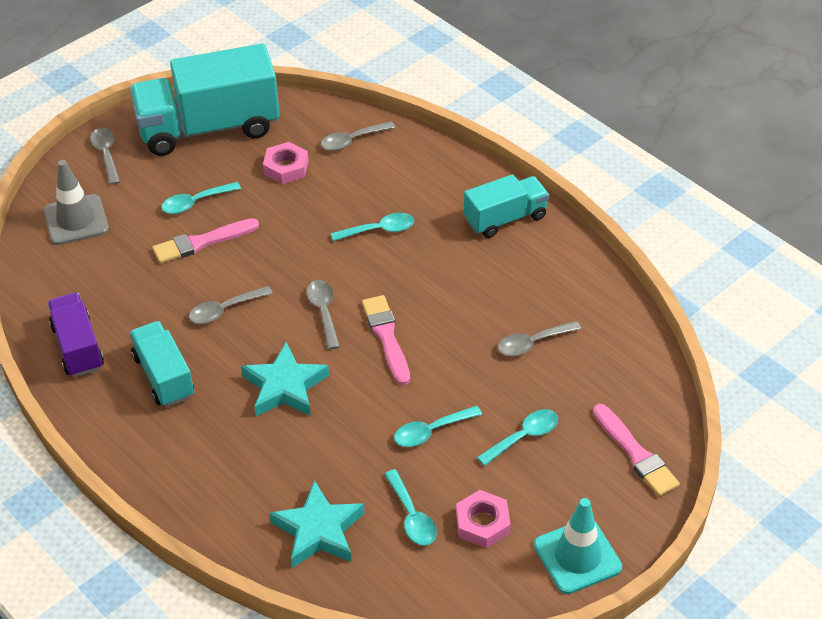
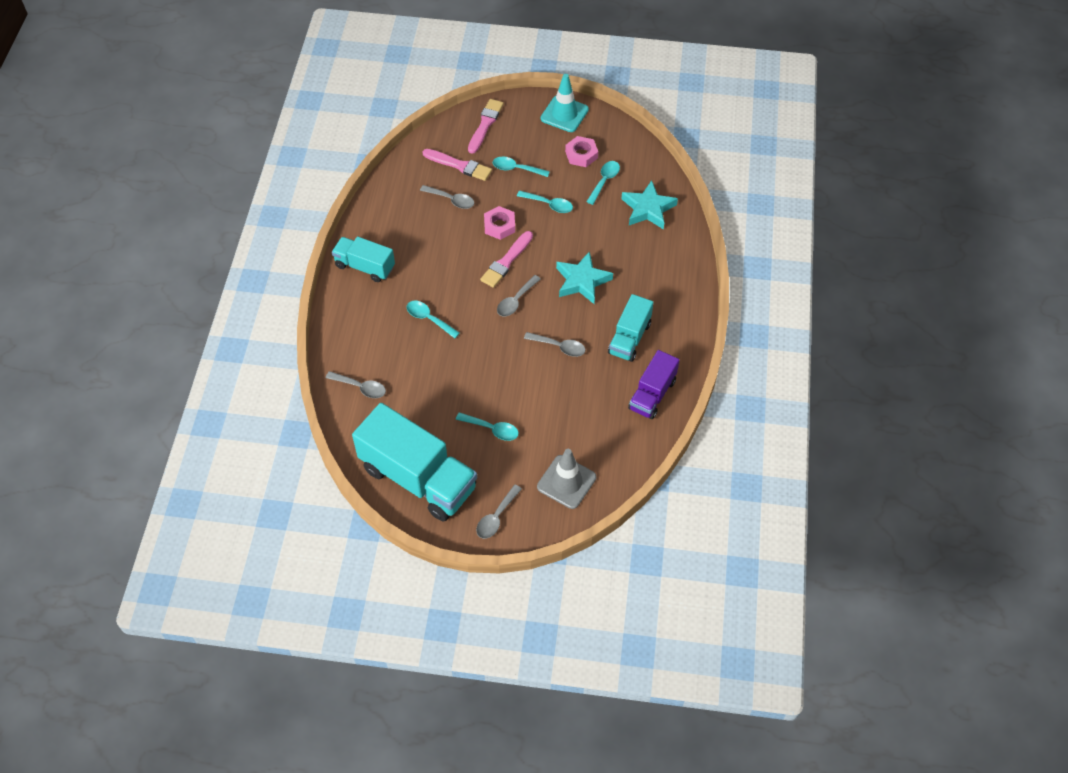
camera: 130 degrees left, 10 degrees up
(202, 242) = (520, 399): pink brush -> pink brush (459, 165)
(286, 167) = (417, 405): pink nut -> pink nut (499, 226)

